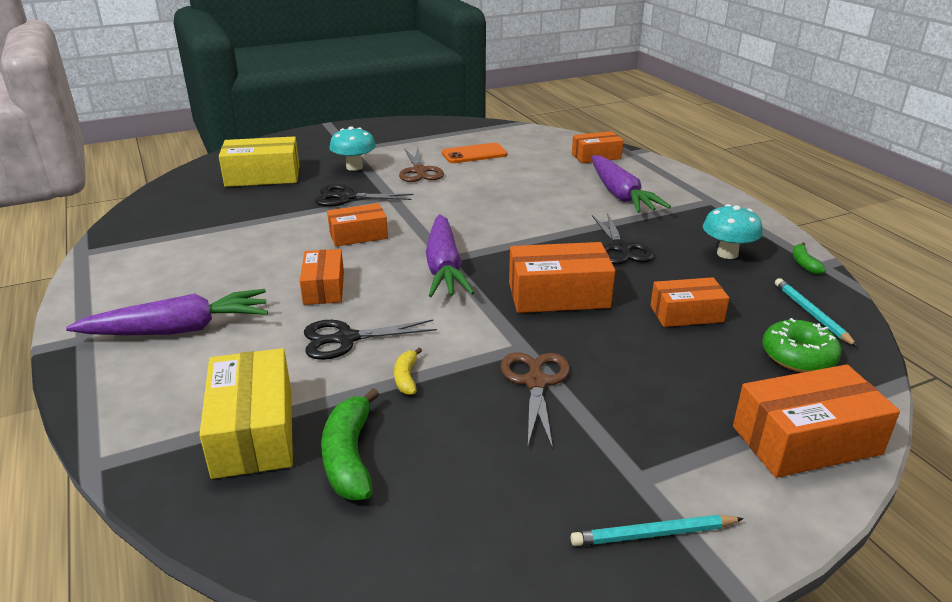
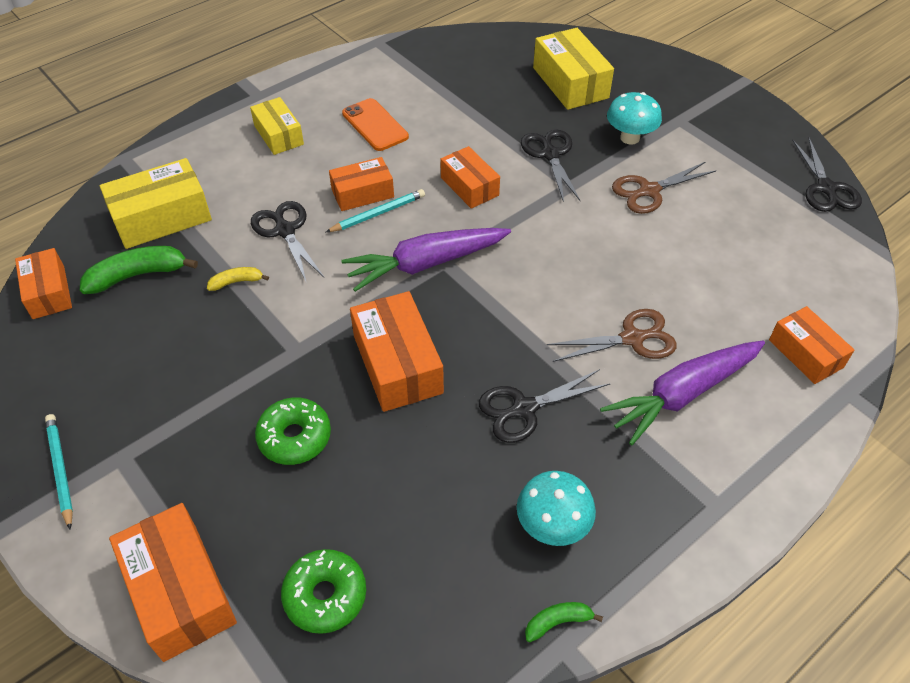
camera: 75 degrees right, 20 degrees up
(178, 329) = (278, 135): purple carrot -> yellow box
(456, 124) = (826, 188): none -> black scissors
(474, 154) = (731, 227): orange phone -> orange phone (375, 125)
(535, 382) = (242, 368): brown scissors -> brown scissors (632, 338)
(631, 357) = (295, 437): none -> green donut
(686, 314) = (389, 483): orange box -> orange box (48, 292)
(811, 314) = (423, 619): turquoise pencil -> turquoise pencil (378, 213)

